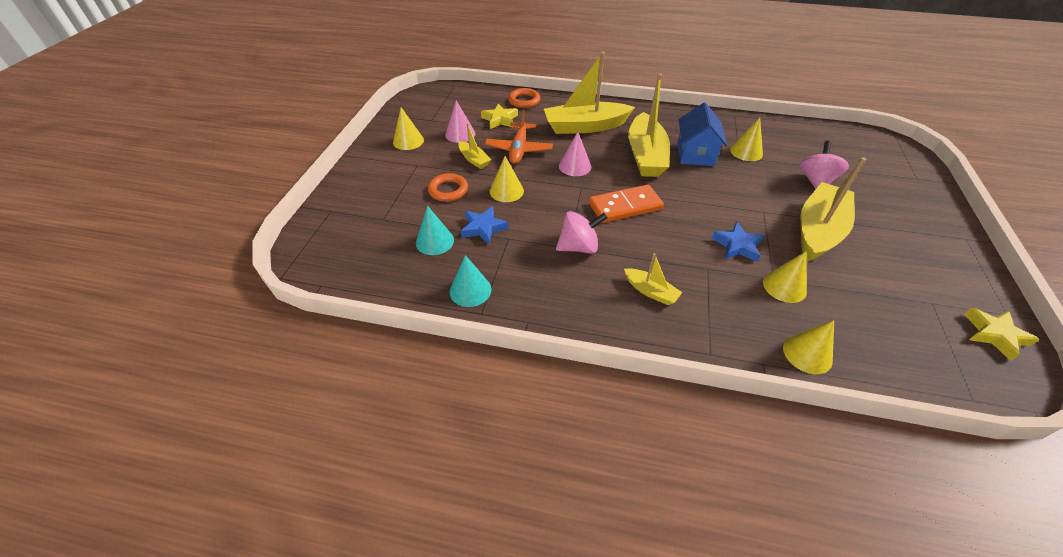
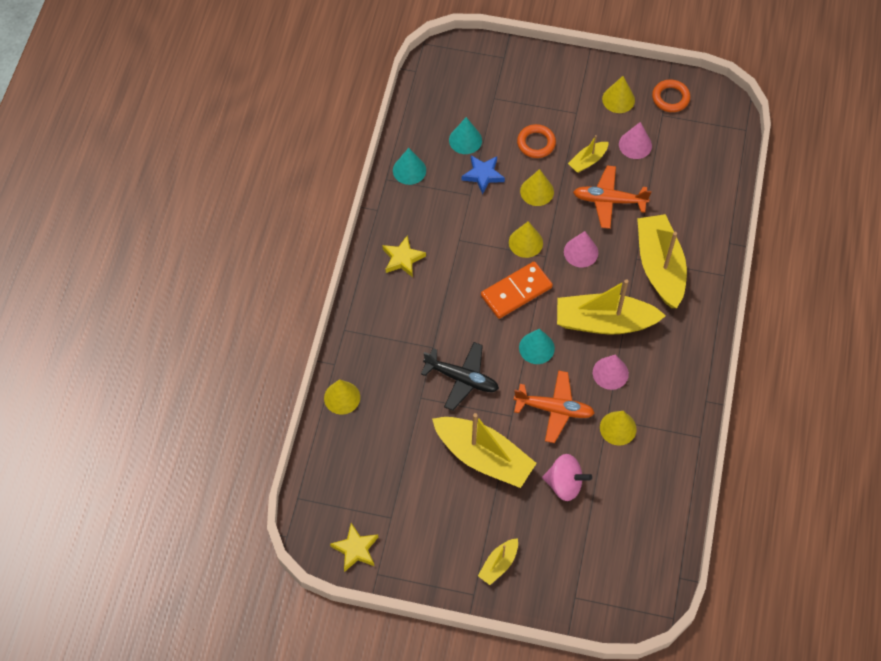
camera: 90 degrees right, 15 degrees up
(500, 119) = (668, 181): yellow star -> yellow star (402, 259)
(524, 101) = (713, 205): orange ring -> orange ring (670, 98)
(579, 247) = (459, 249): pink spinning top -> none
(625, 206) = (516, 292): orange domino -> orange domino turned 75 degrees clockwise
(650, 291) = (406, 298): yellow boat -> yellow boat (498, 564)
(684, 194) = (536, 348): none -> turquoise cone
(695, 154) = (610, 373): blue house -> pink cone
(737, 245) = (462, 378): blue star -> black plane
(744, 185) = (554, 409): none -> orange plane
(784, 286) = (411, 403): yellow cone -> yellow cone (525, 242)

